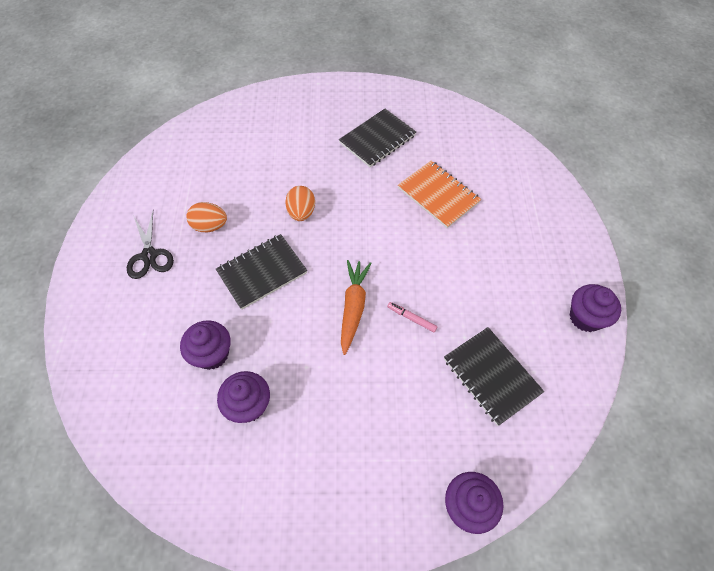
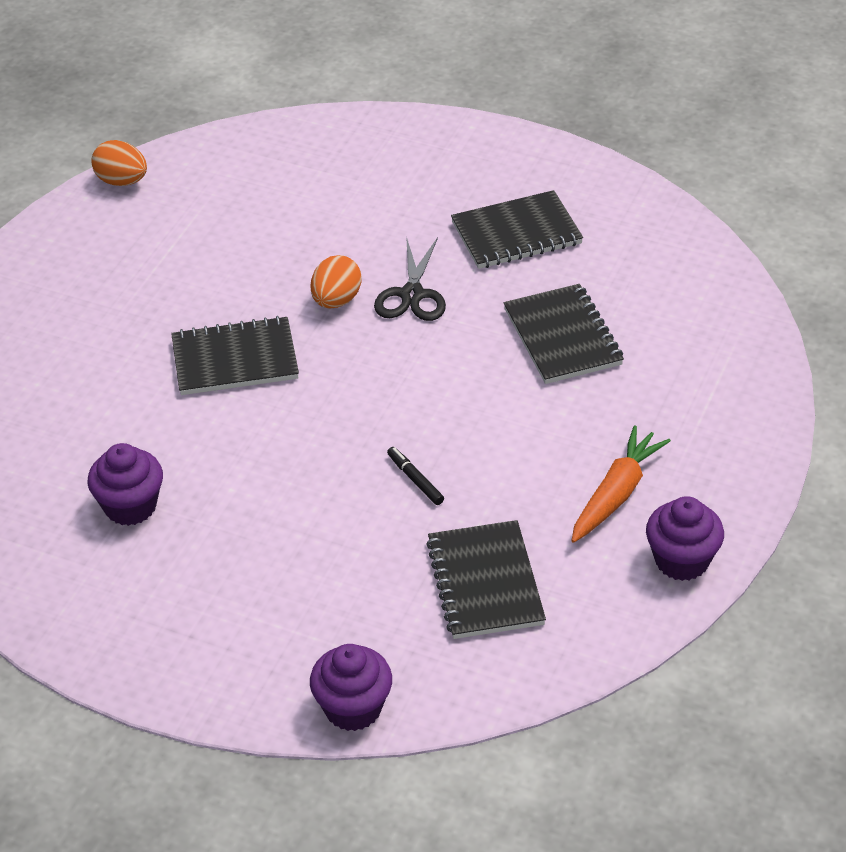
camera: 25 degrees right, 15 degrees down
(149, 255) = (91, 293): black scissors -> black scissors (412, 295)
(210, 226) = (194, 280): orange egg -> orange egg (122, 181)
(212, 354) = (113, 434): purple cupcake -> none
(353, 307) = (339, 441): orange carrot -> orange carrot (616, 494)
(411, 318) = (415, 480): pink marker -> black marker
(438, 195) = (562, 337): orange notebook -> black notebook

